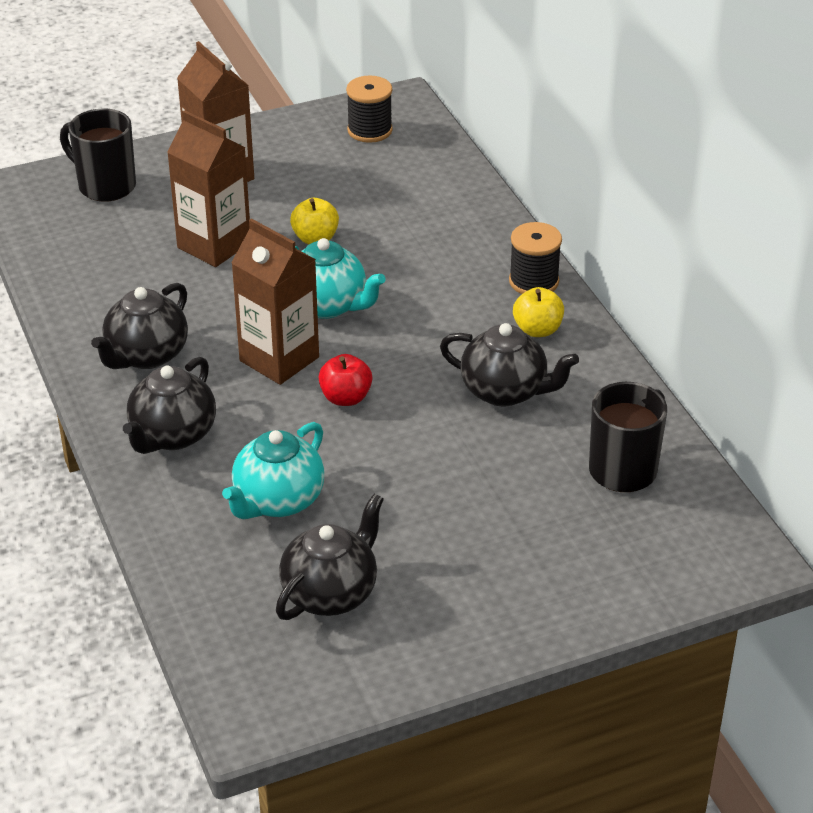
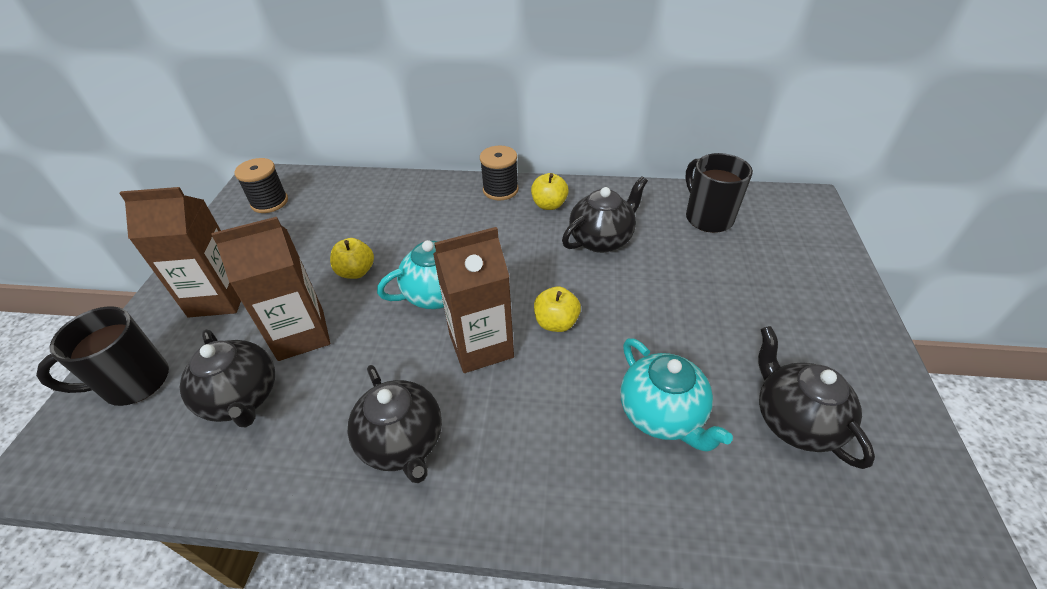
camera: 60 degrees left, 5 degrees up
(172, 435) = (531, 464): black teapot -> black teapot (242, 398)
(345, 398) = (556, 322): red apple -> yellow apple

